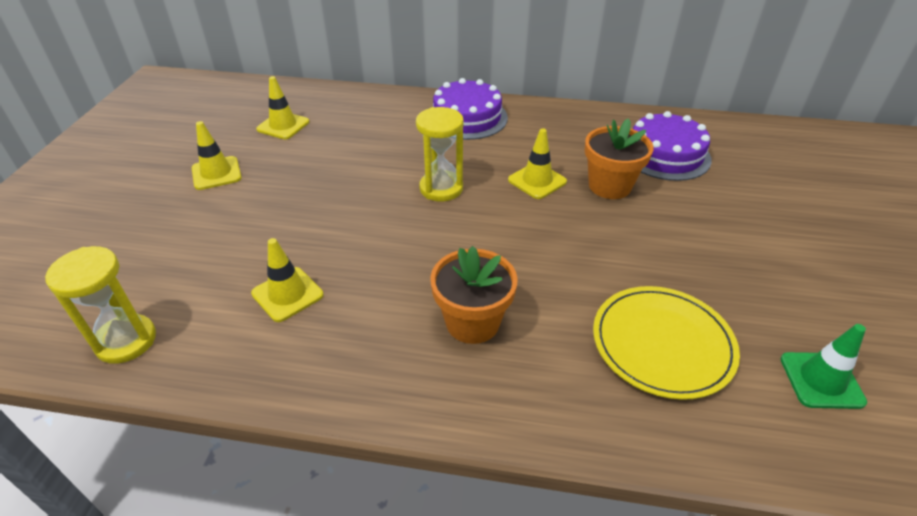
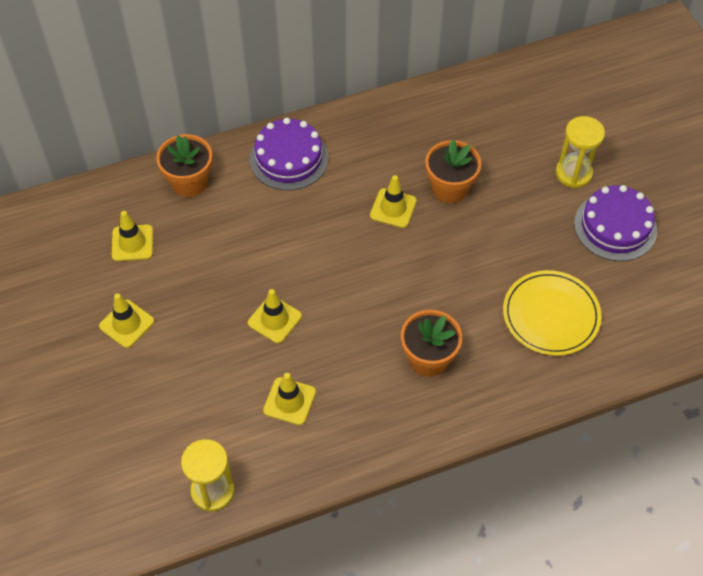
camera: 30 degrees left, 15 degrees up
(343, 220) = (274, 319): none -> yellow traffic cone
(369, 106) = (189, 182): none -> orange flower pot
(441, 188) = (325, 251): yellow hourglass -> yellow hourglass (573, 173)
(665, 154) = (473, 132): purple cake -> purple cake (615, 226)
(821, 380) = (647, 296): green traffic cone -> none

